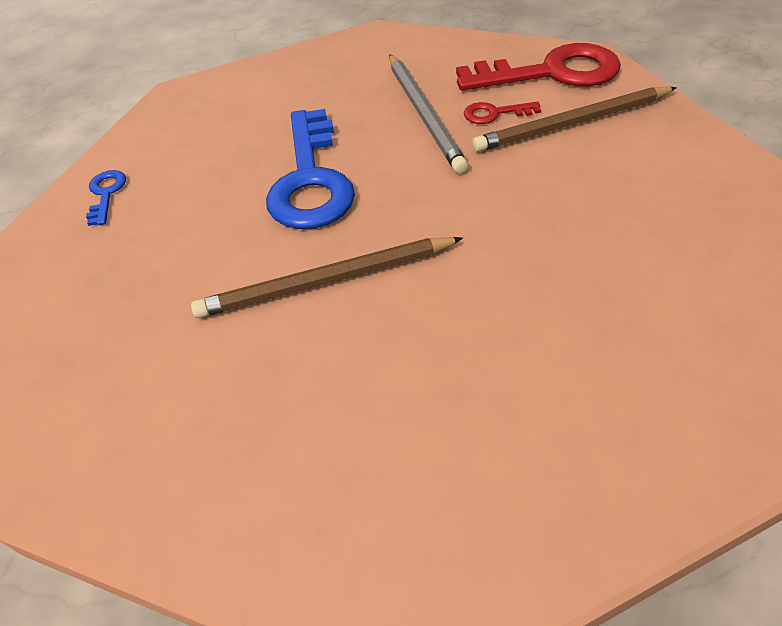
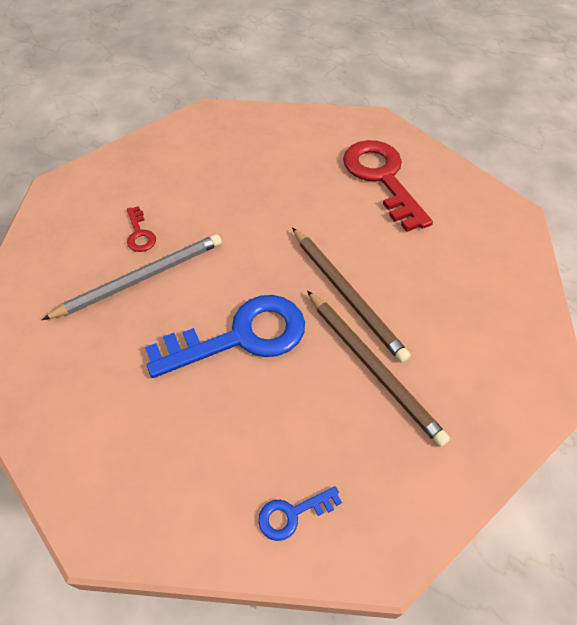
camera: 110 degrees left, 5 degrees up
(551, 73) = (79, 207): red key -> red key (382, 178)
(572, 124) = (152, 191): brown pencil -> brown pencil (373, 367)

